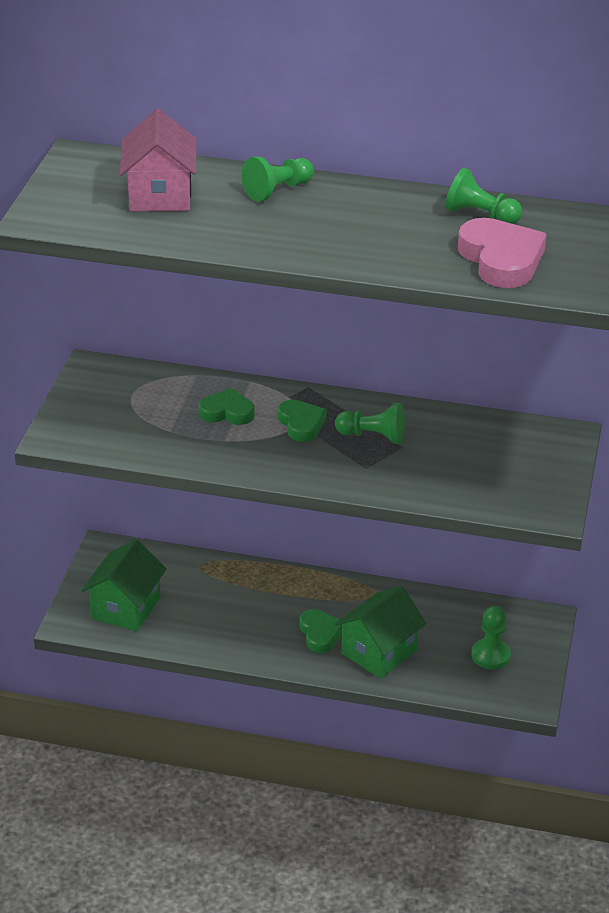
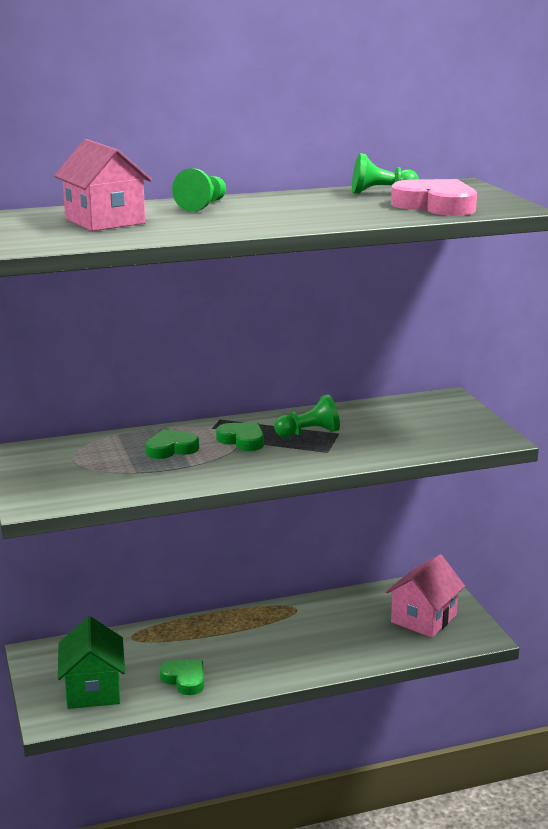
camera: 30 degrees left, 15 degrees down
(320, 634) = (280, 650): green heart -> green heart (185, 679)
(379, 652) = (338, 646): green house -> none
(490, 655) = (423, 619): green pawn -> pink house

